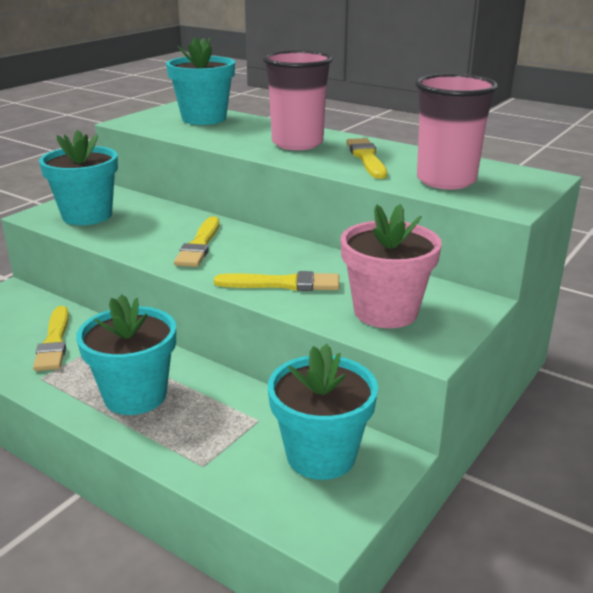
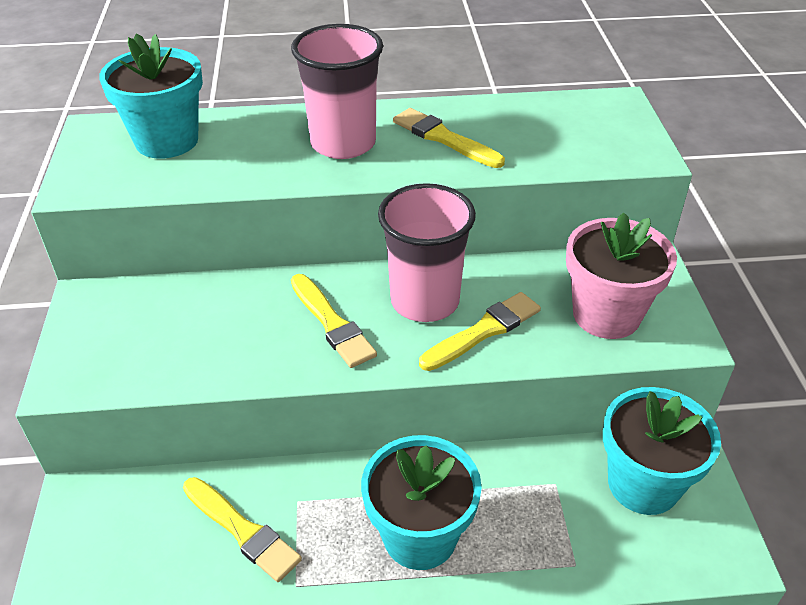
camera: 40 degrees left, 15 degrees up
(87, 215) = (132, 348): turquoise flower pot -> none
(446, 180) = (557, 143): pink cup -> pink cup (425, 301)

